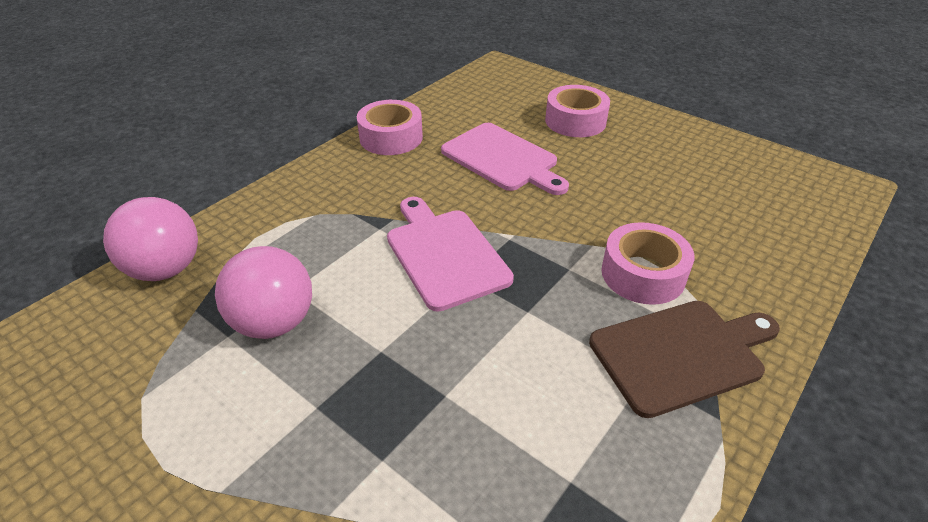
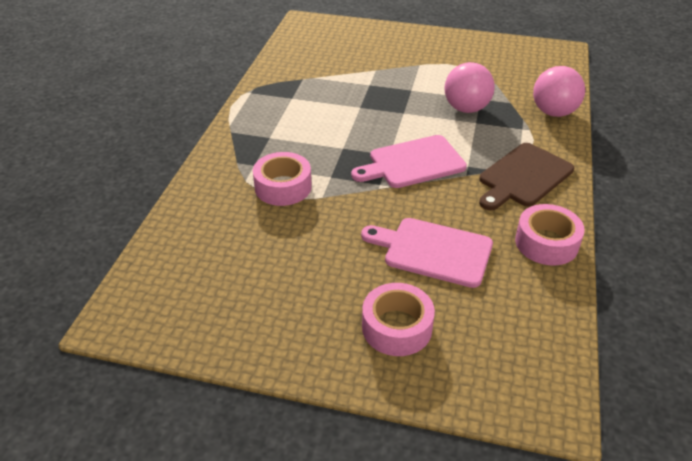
camera: 155 degrees right, 0 degrees up
(444, 254) = (413, 163): pink cutting board -> pink cutting board turned 120 degrees clockwise
(681, 354) = (252, 152): brown cutting board -> brown cutting board (523, 177)

